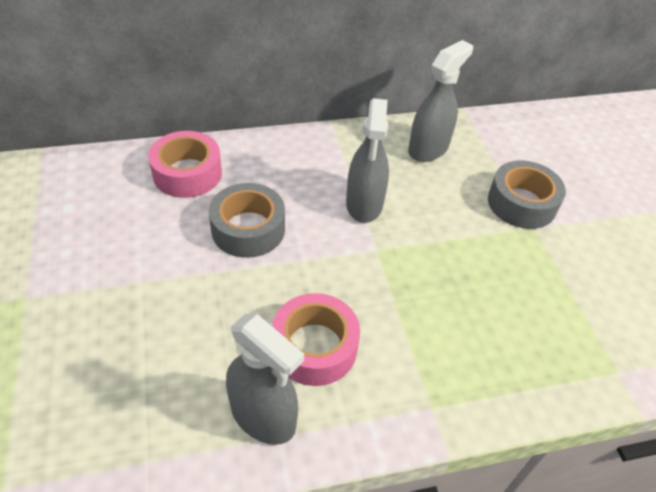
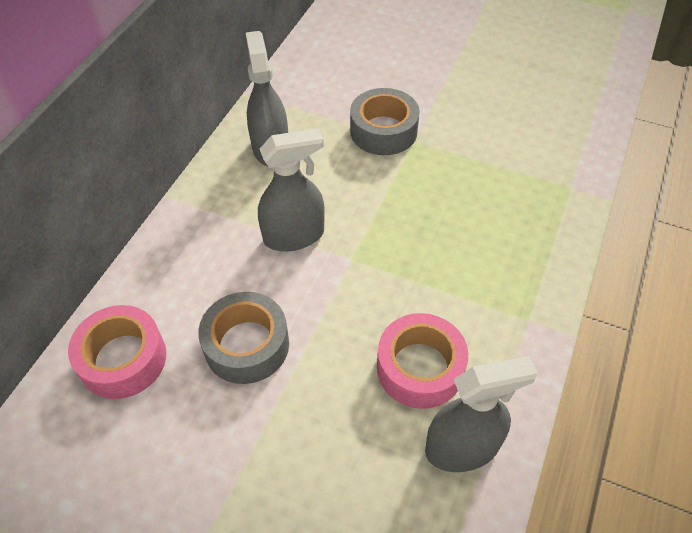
camera: 50 degrees left, 5 degrees up
(364, 204) = (294, 236): grey spray bottle -> grey spray bottle turned 60 degrees counterclockwise

